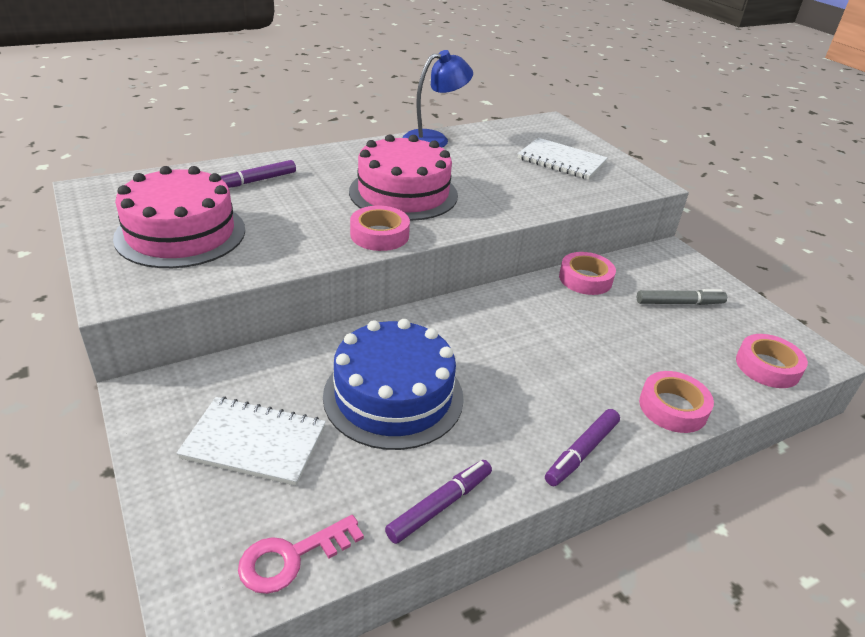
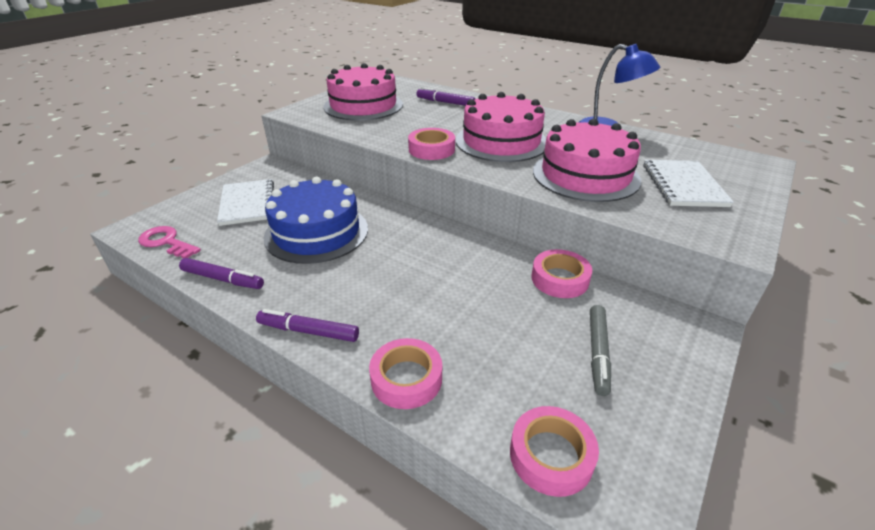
camera: 65 degrees right, 0 degrees up
(512, 187) = (585, 175): none -> pink cake
(679, 303) = (598, 353): grey marker -> grey marker turned 45 degrees clockwise

